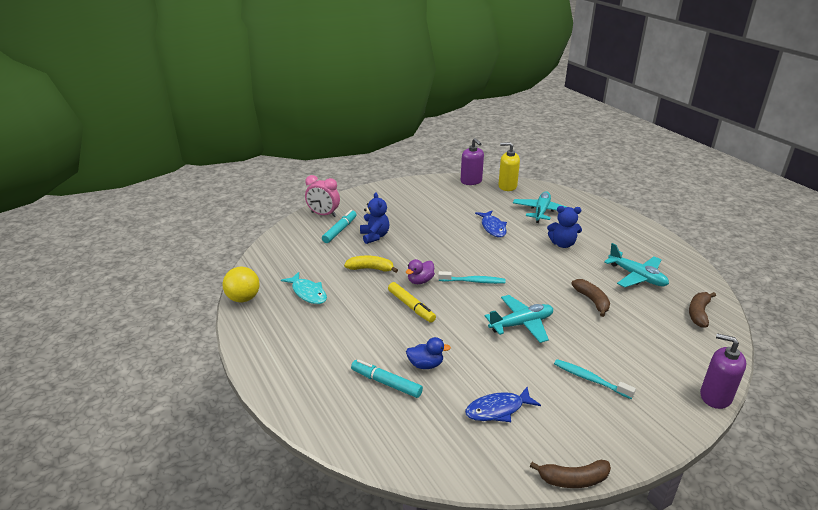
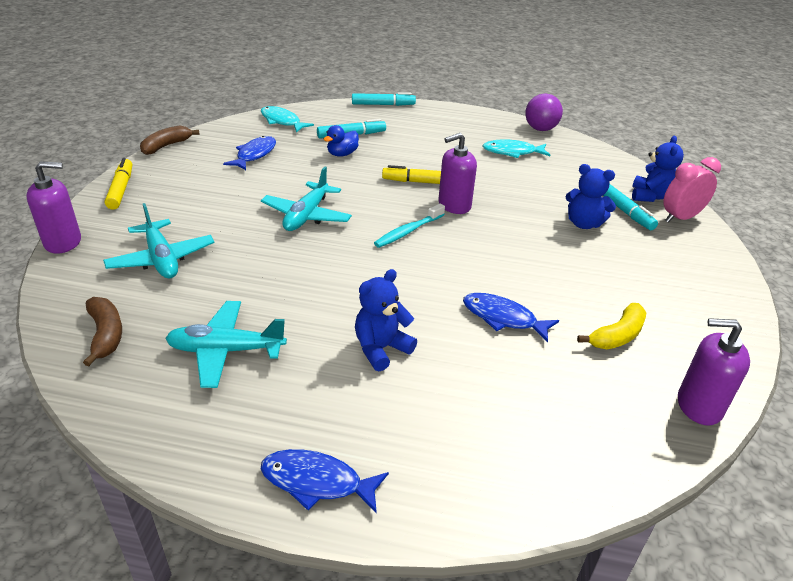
camera: 130 degrees right, 5 degrees up
(243, 298) = (540, 129): yellow ball -> purple ball
(292, 409) = (383, 105): none -> turquoise marker
(308, 228) = (650, 196): none -> blue teddy bear
(371, 269) = (514, 192): yellow banana -> yellow banana (617, 336)
(420, 281) = (454, 205): purple duck -> purple soap dispenser
(420, 447) = (282, 121): none -> turquoise fish
(507, 186) = (636, 439): yellow soap dispenser -> none
(541, 211) = (494, 405): turquoise plane -> turquoise plane (161, 259)
(590, 379) = (198, 202): turquoise toothbrush -> none
(592, 301) = (258, 278): brown banana -> none
(631, 225) = (317, 482): none -> blue fish
(649, 434) = (121, 189): none -> yellow marker

